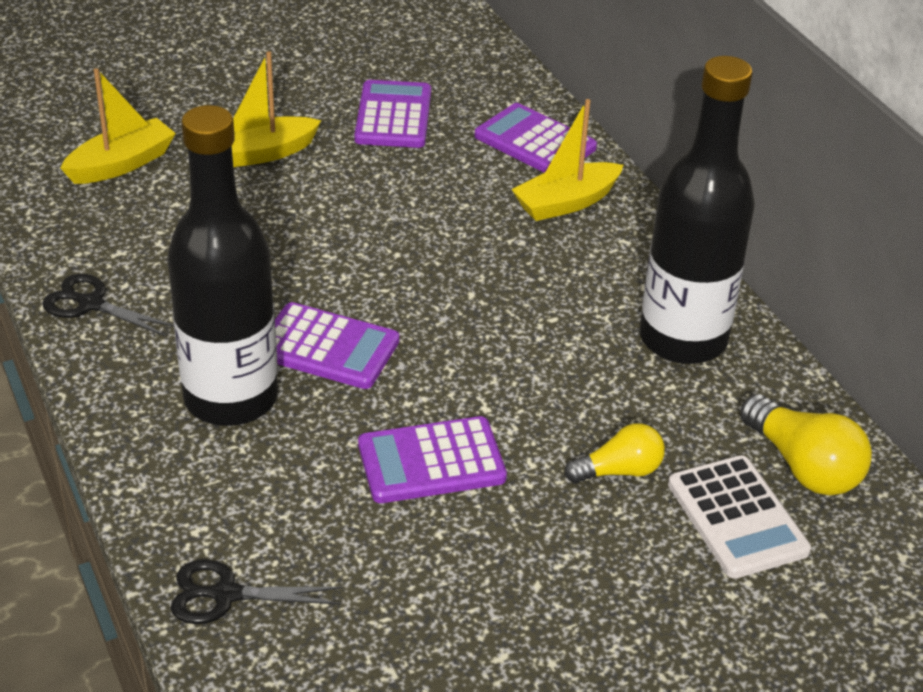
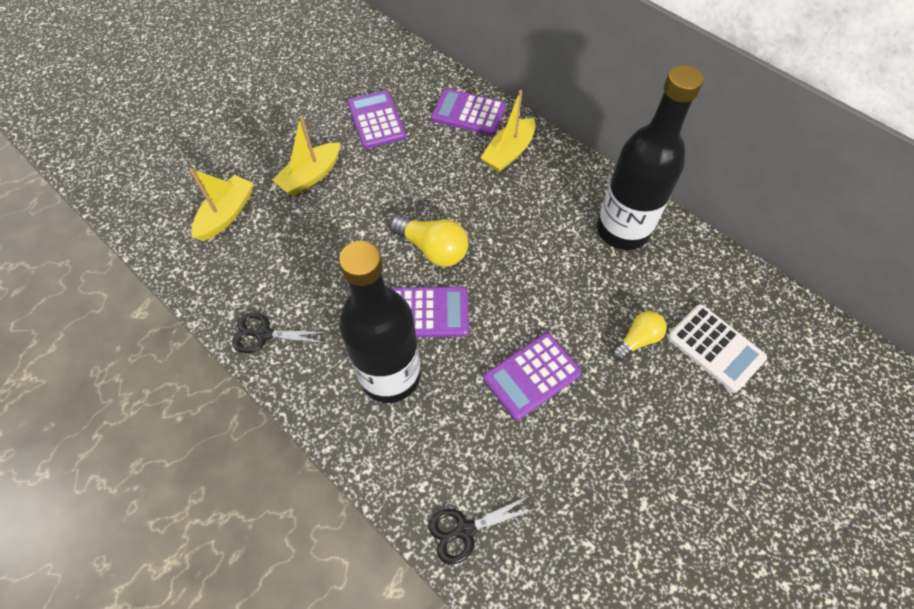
camera: 20 degrees left, 20 degrees up
(803, 466) = (730, 297): yellow light bulb -> yellow light bulb (433, 249)

